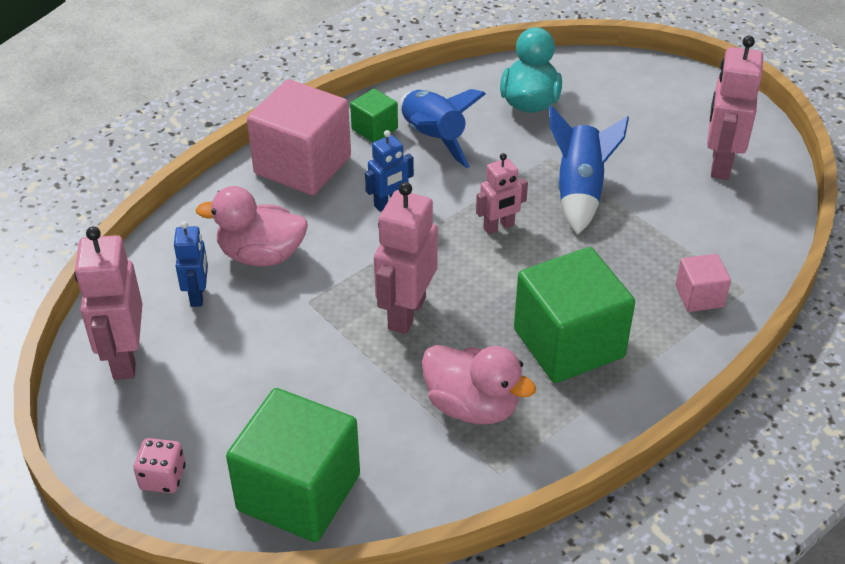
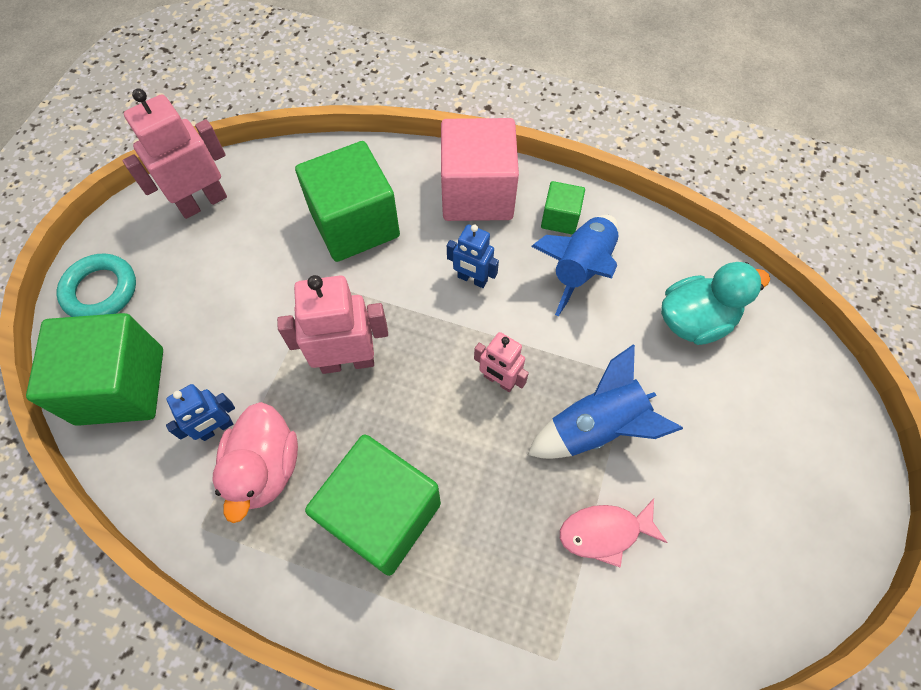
camera: 60 degrees right, 20 degrees up
(163, 478) = (100, 290): pink dice -> turquoise ring
(198, 295) = (288, 209): blue robot -> blue robot (217, 428)
(261, 255) = (355, 224): pink duck -> green cube
(666, 223) = (605, 532): none -> pink fish
(699, 296) = (516, 614): pink cube -> none
(720, 164) = (739, 549): pink robot -> none

